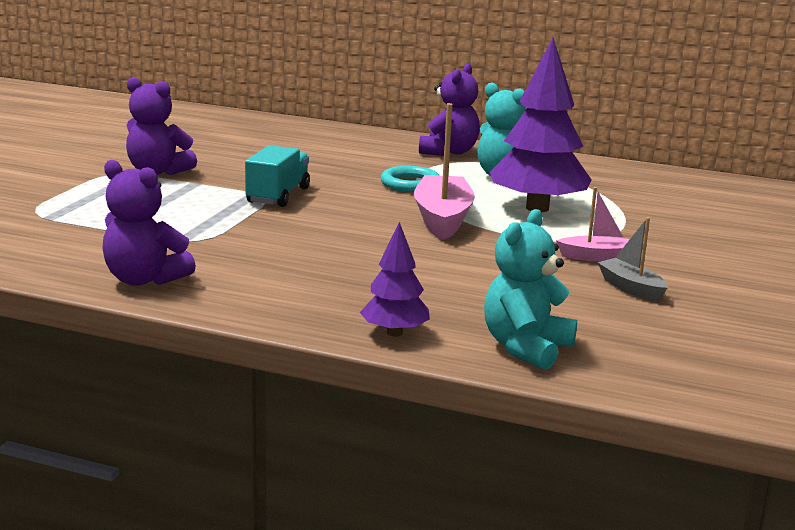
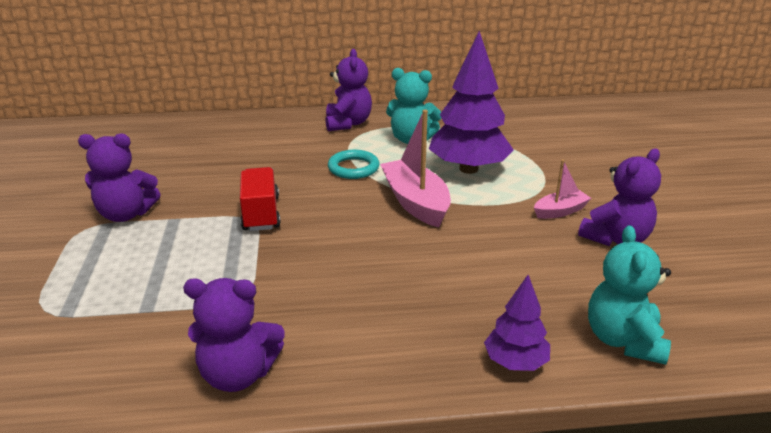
camera: 25 degrees left, 10 degrees up
(278, 195) = (261, 214): turquoise truck -> red truck
(631, 288) = (616, 238): grey boat -> purple teddy bear

